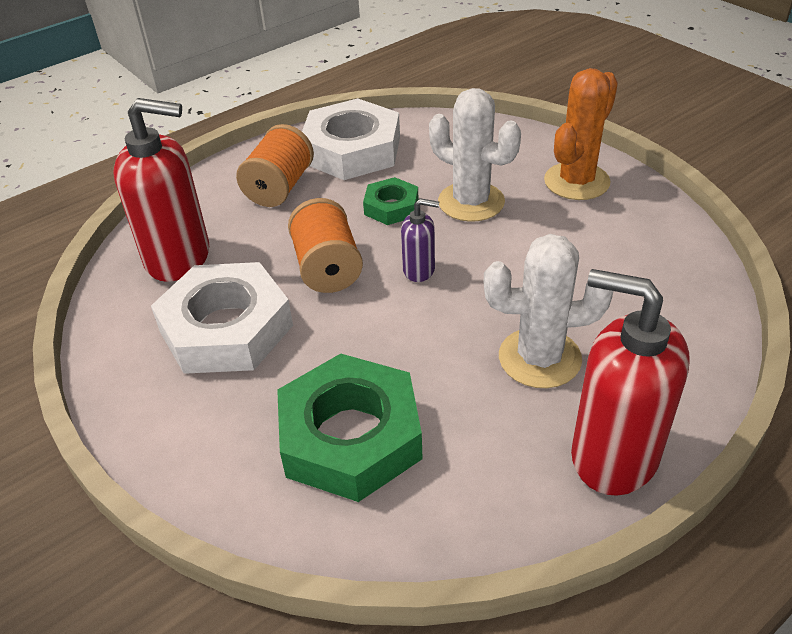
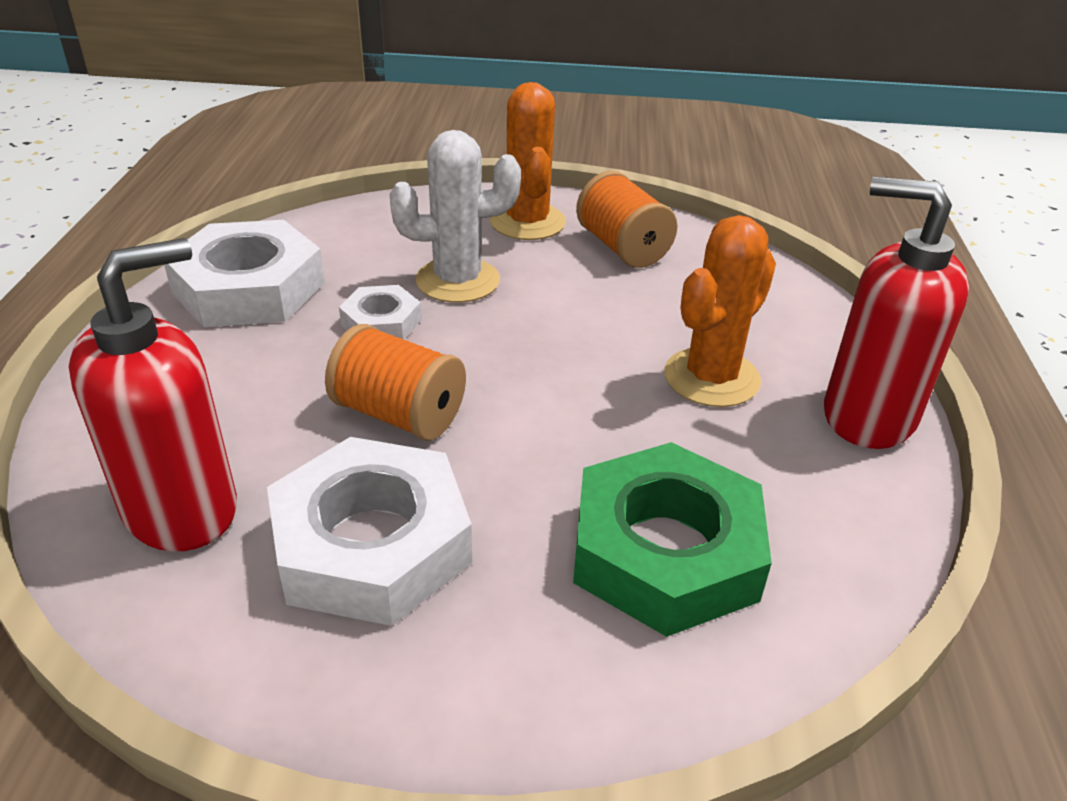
camera: 50 degrees left, 5 degrees down
(279, 187) = (211, 365): orange spool -> orange spool (622, 248)
(391, 207) = (381, 322): green nut -> white nut
(419, 270) = (499, 364): purple soap dispenser -> none
(539, 358) = (711, 378): white cactus -> orange cactus
(613, 455) = (867, 416): red soap dispenser -> red soap dispenser turned 45 degrees clockwise

